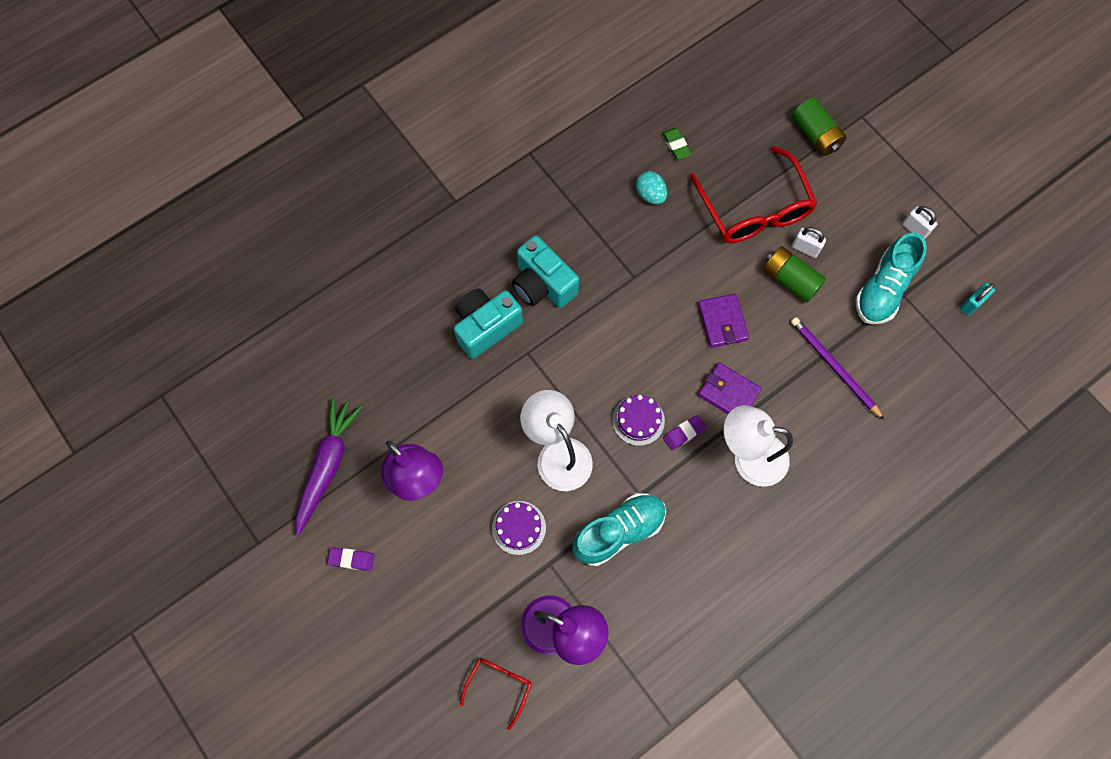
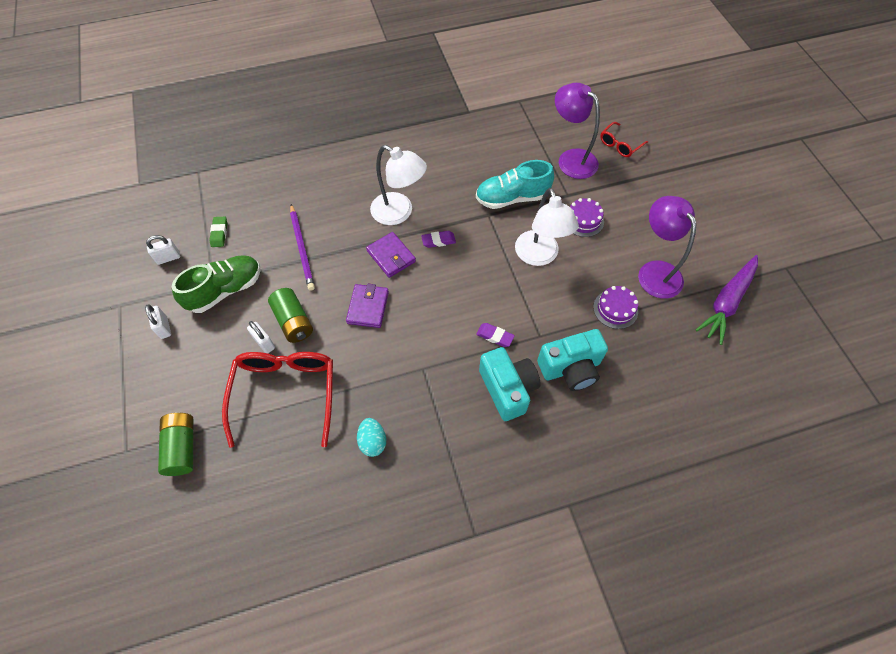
camera: 160 degrees left, 10 degrees down
(351, 559) = (712, 236): purple eraser -> purple eraser (495, 336)
(638, 420) = (469, 259): purple cake -> purple cake (615, 309)
(676, 145) = (321, 487): green eraser -> green eraser (219, 233)
(883, 289) = (225, 290): turquoise shoe -> green shoe
(971, 304) = (168, 258): turquoise padlock -> white padlock

